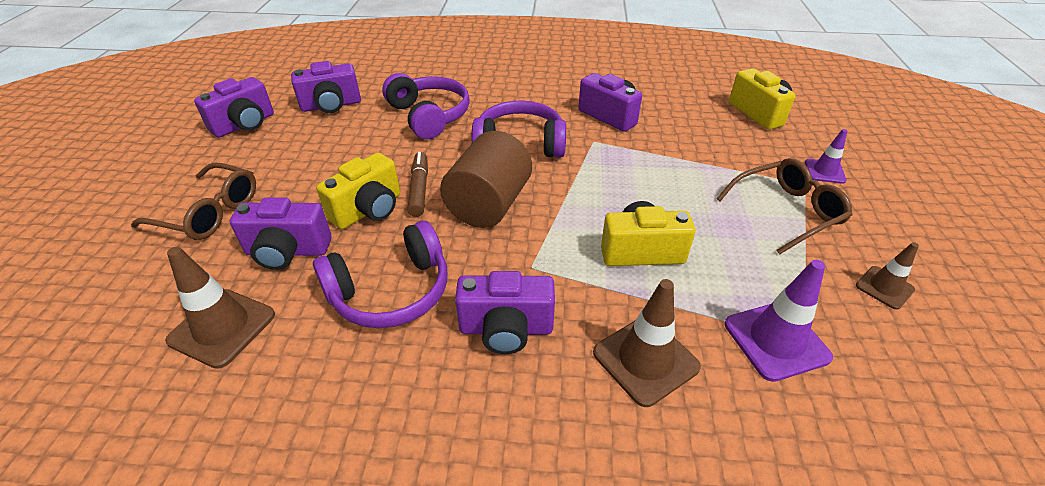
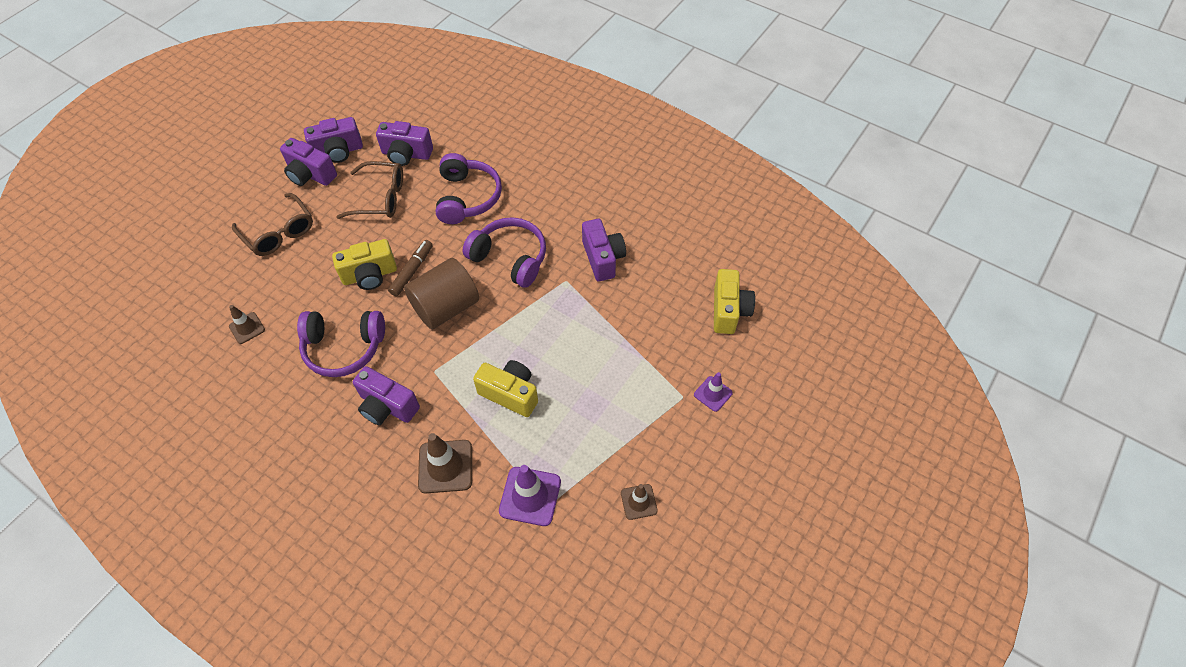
camera: 30 degrees right, 15 degrees up
(222, 327) = (247, 328): brown traffic cone -> brown traffic cone, size x0.60
(287, 251) = (306, 288): purple camera -> purple camera (310, 175)
(786, 211) = (641, 413): brown glasses -> brown glasses (380, 198)

